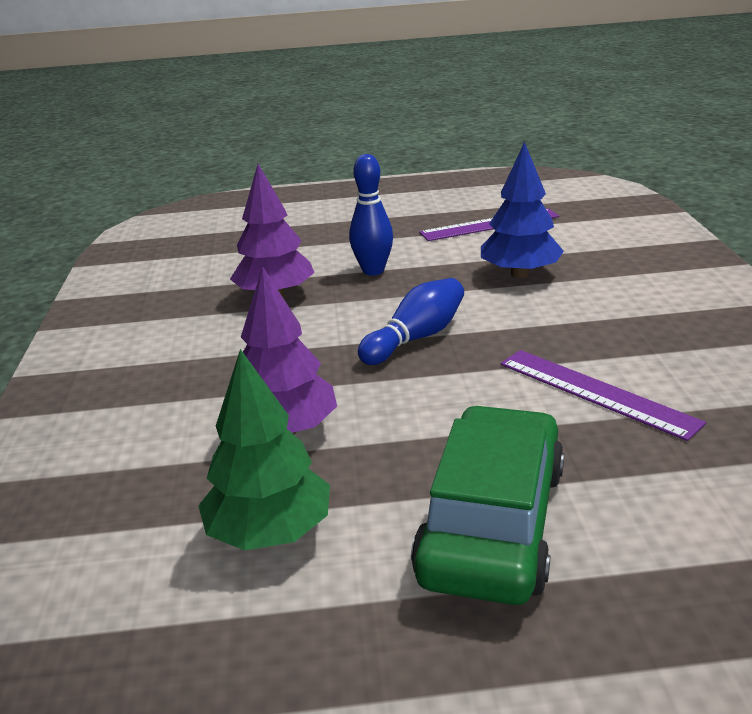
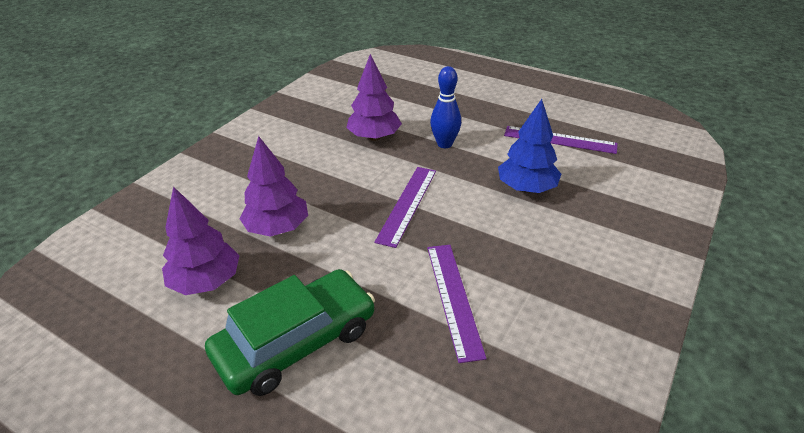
camera: 35 degrees right, 10 degrees up
(270, 532) = (206, 282): green tree -> purple tree
(416, 338) = (407, 204): blue bowling pin -> purple ruler

